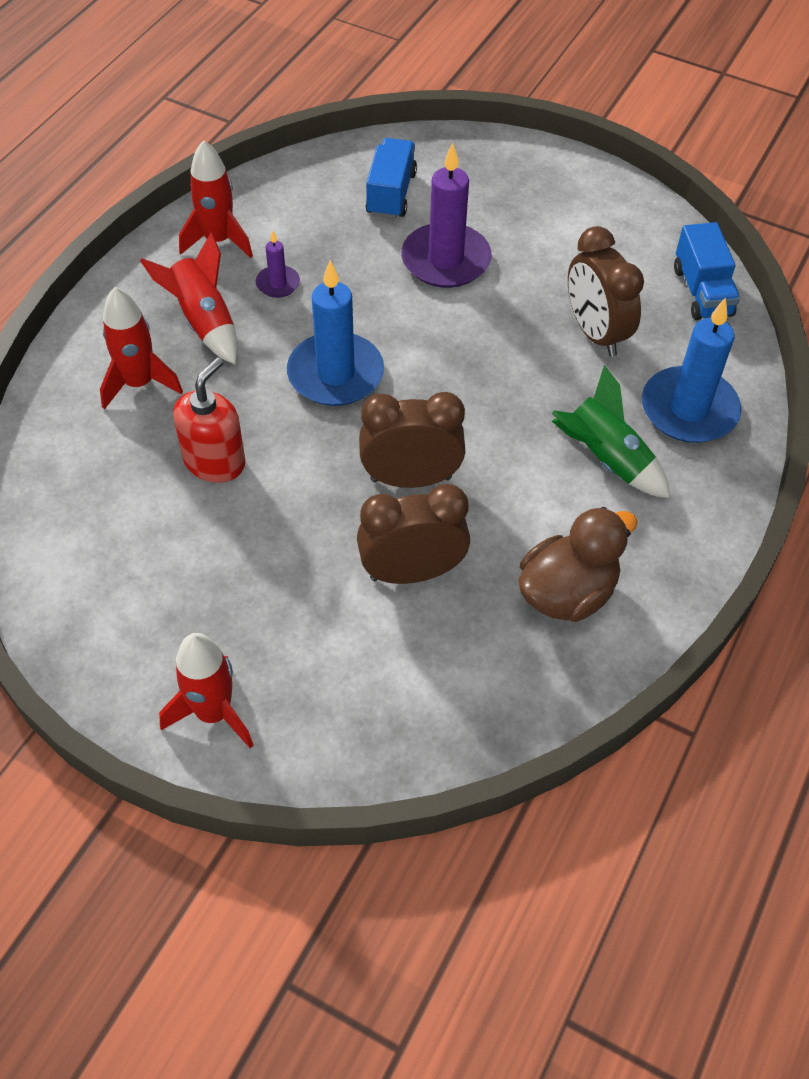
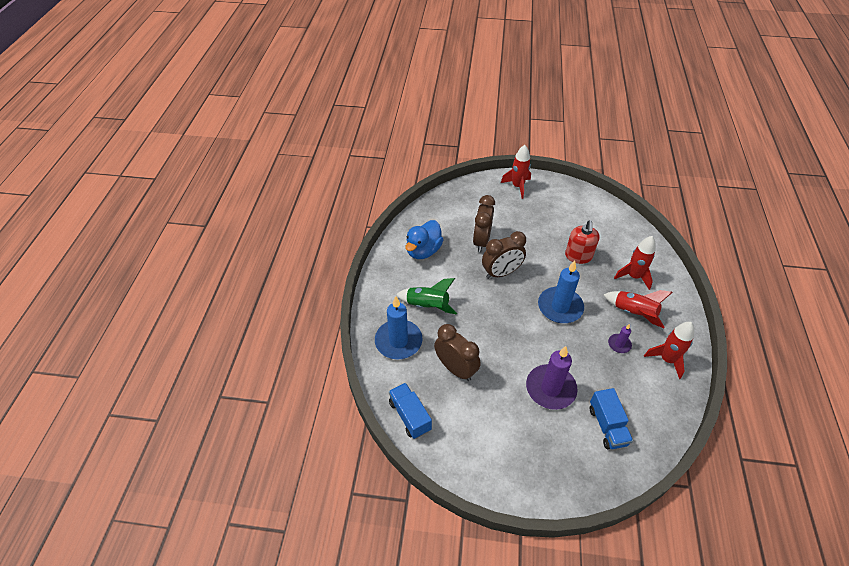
camera: 160 degrees right, 5 degrees down
(412, 572) = (481, 241): brown clock -> brown clock turned 135 degrees clockwise
(567, 593) = (423, 251): brown duck -> blue duck

